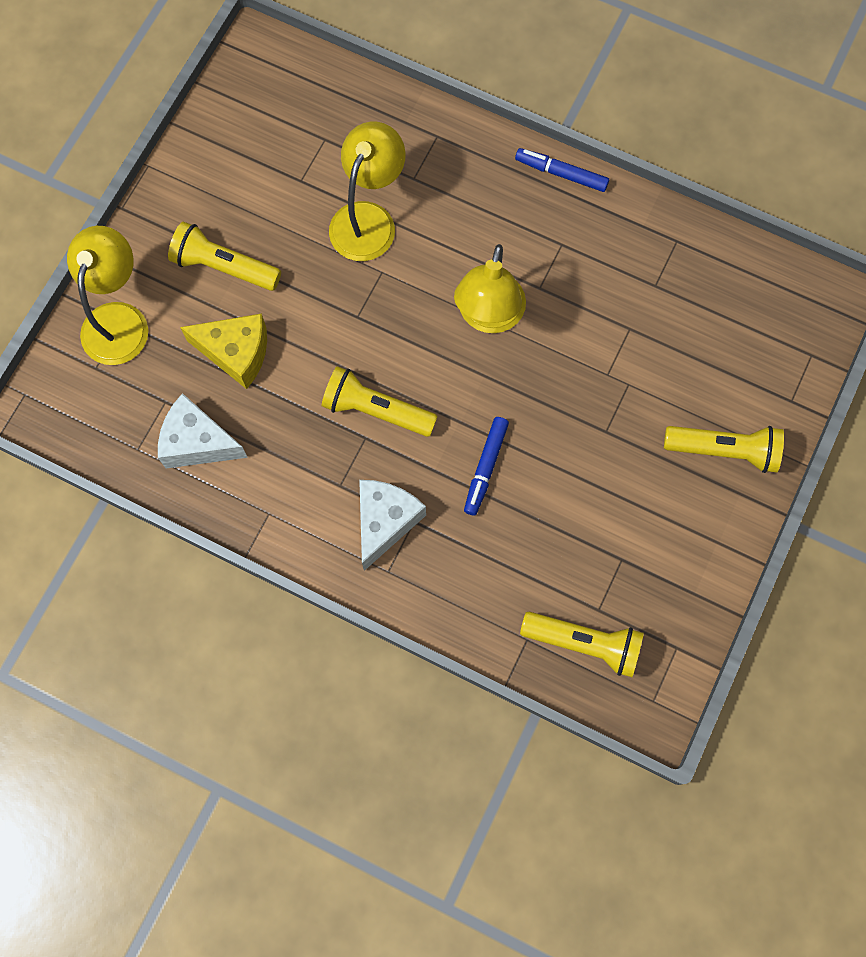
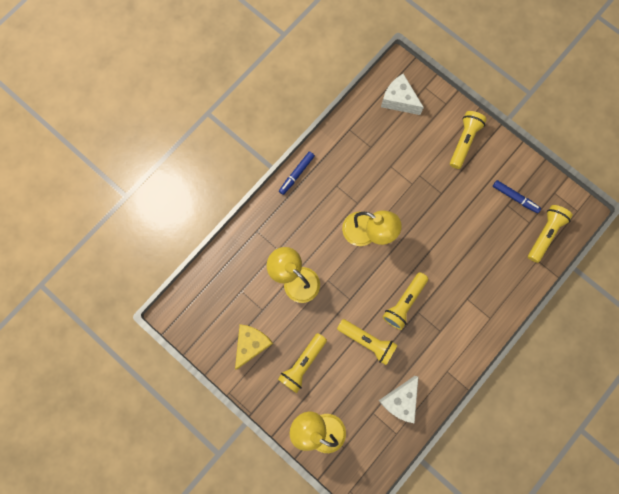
camera: 75 degrees left, 5 degrees up
(236, 353) = (354, 368): yellow cheese -> yellow cheese (251, 344)
(289, 363) = (367, 341): none -> yellow flashlight
(385, 522) = (464, 313): white cheese -> white cheese (399, 100)
(486, 467) = (447, 256): blue marker -> blue marker (514, 197)

